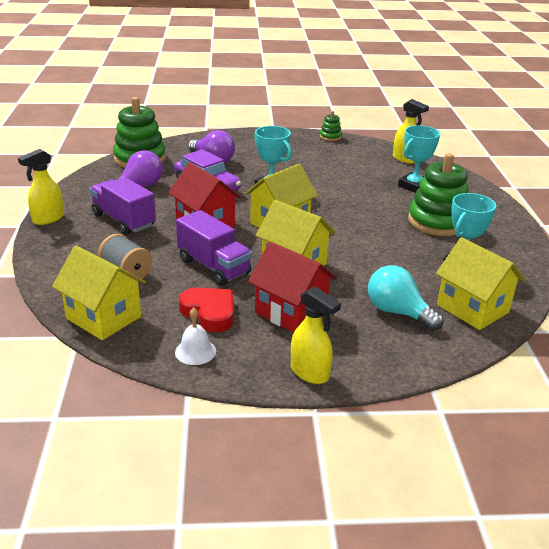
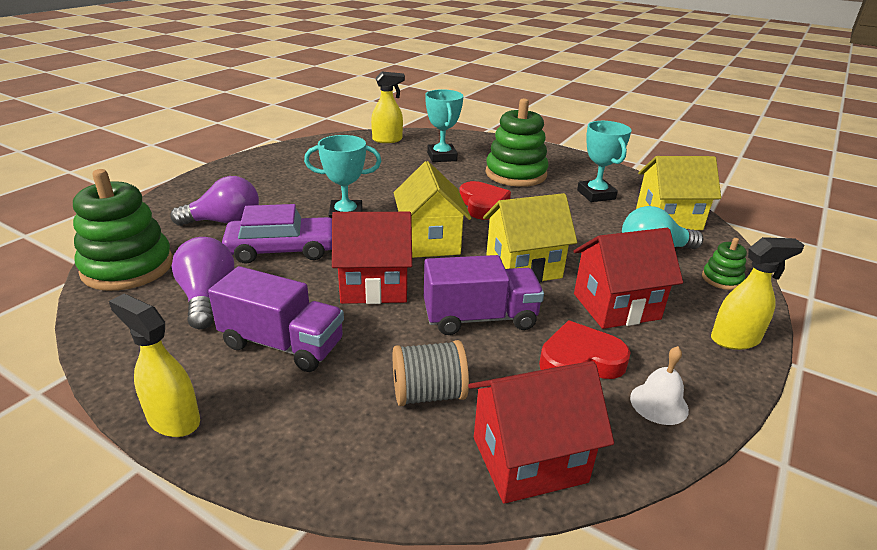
camera: 55 degrees left, 0 degrees up
(48, 219) = (173, 419): yellow spray bottle -> yellow spray bottle turned 135 degrees clockwise
(103, 317) = (529, 459): yellow house -> red house
(124, 220) = (282, 344): purple truck -> purple truck turned 150 degrees counterclockwise
(330, 137) = (287, 148): green stacking toy -> green stacking toy (721, 279)
(361, 225) = (483, 205): none -> red heart

